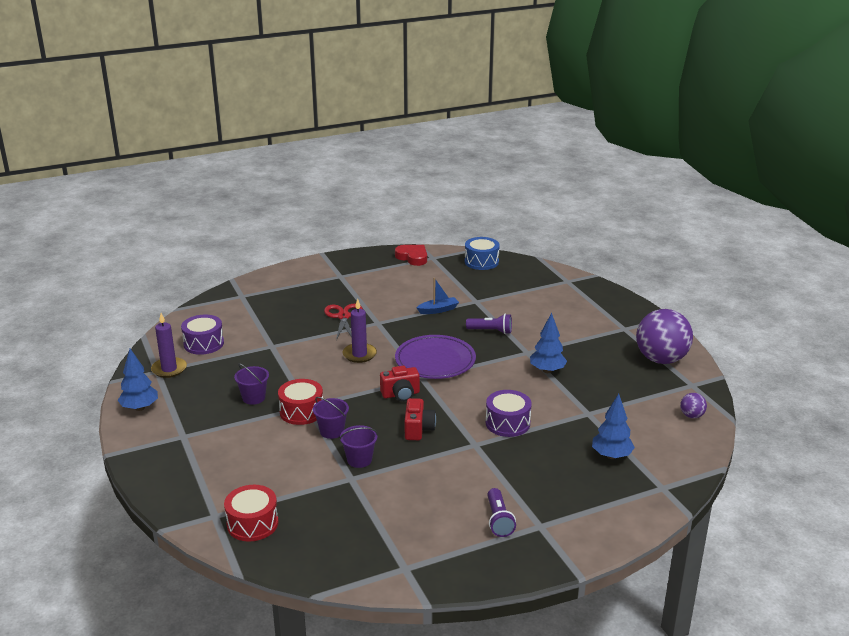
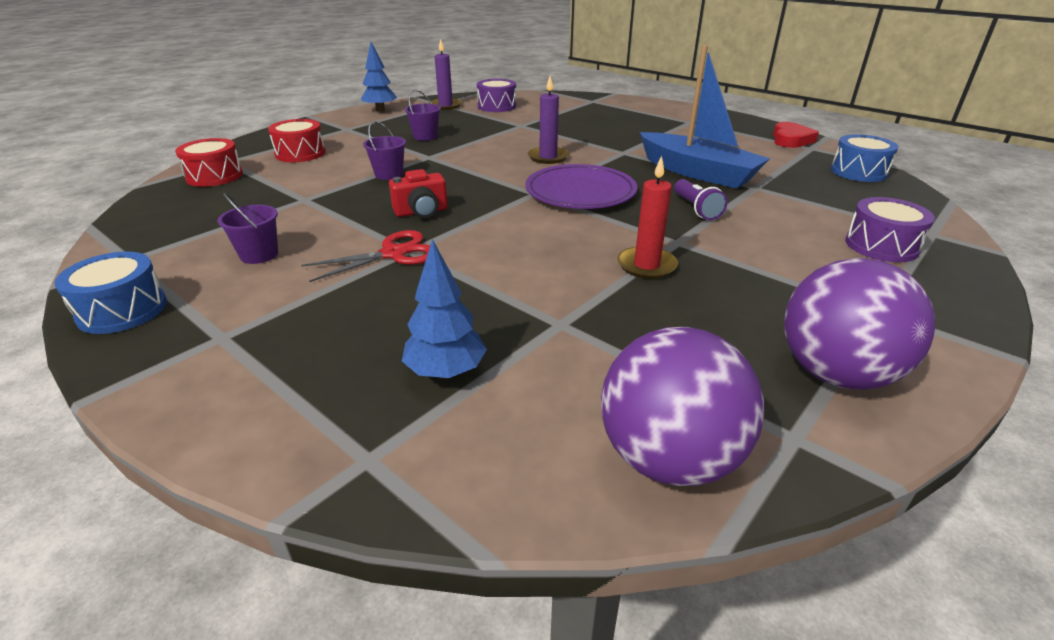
camera: 65 degrees right, 5 degrees up
(301, 411) = (416, 156): red drum -> red drum (300, 153)
(343, 316) = (613, 137): red scissors -> red scissors (393, 254)
(359, 460) = (341, 196): purple bucket -> purple bucket (259, 255)
(400, 394) = (488, 190): red camera -> none
(438, 310) = (697, 172): blue boat -> blue boat, size x2.23
(484, 566) = (122, 310): none -> blue drum
(498, 520) = (232, 300): purple flashlight -> none
(507, 423) = (477, 262): purple drum -> purple drum (881, 246)
(547, 370) = (646, 265): blue tree -> red candle
(691, 416) = (668, 458): purple ball -> purple ball, size x2.32

